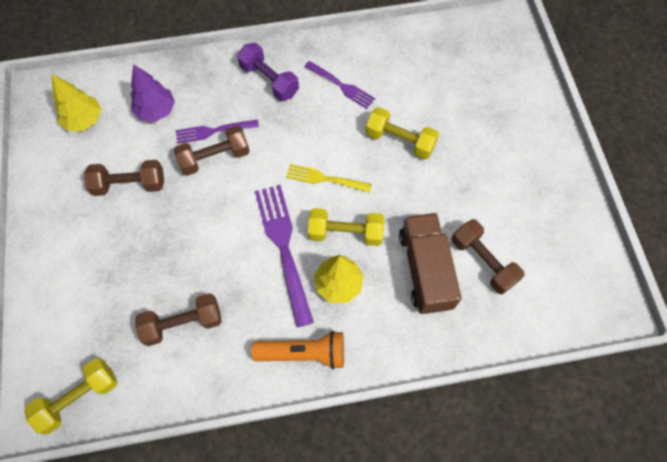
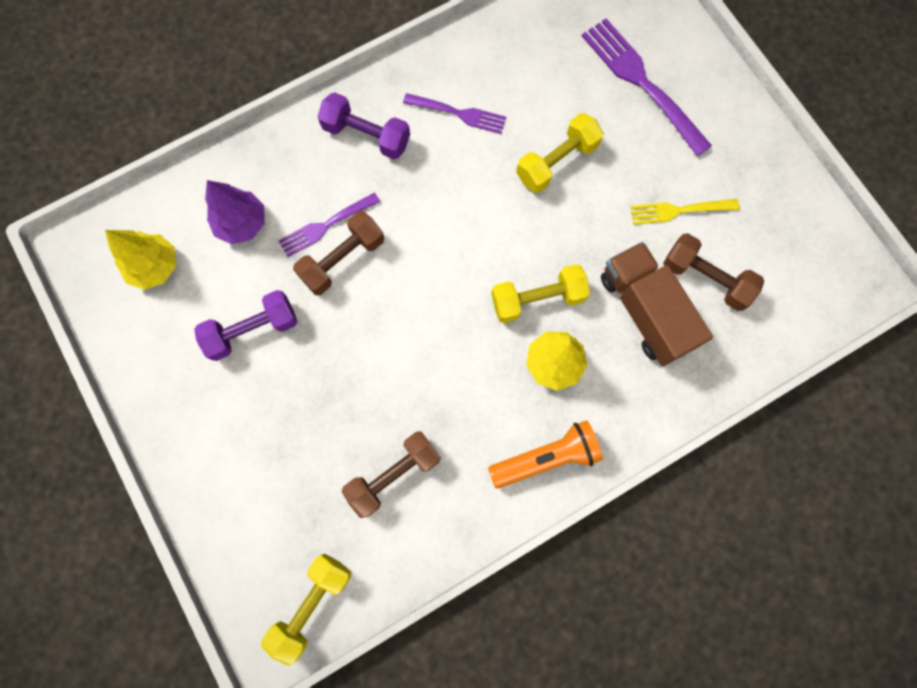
camera: 20 degrees left, 10 degrees up
(129, 184) = (252, 330): brown dumbbell -> purple dumbbell
(284, 247) = (473, 342): purple fork -> purple fork (642, 82)
(325, 179) = (486, 240): yellow fork -> yellow fork (679, 210)
(400, 141) = (556, 162): yellow dumbbell -> yellow dumbbell turned 45 degrees counterclockwise

